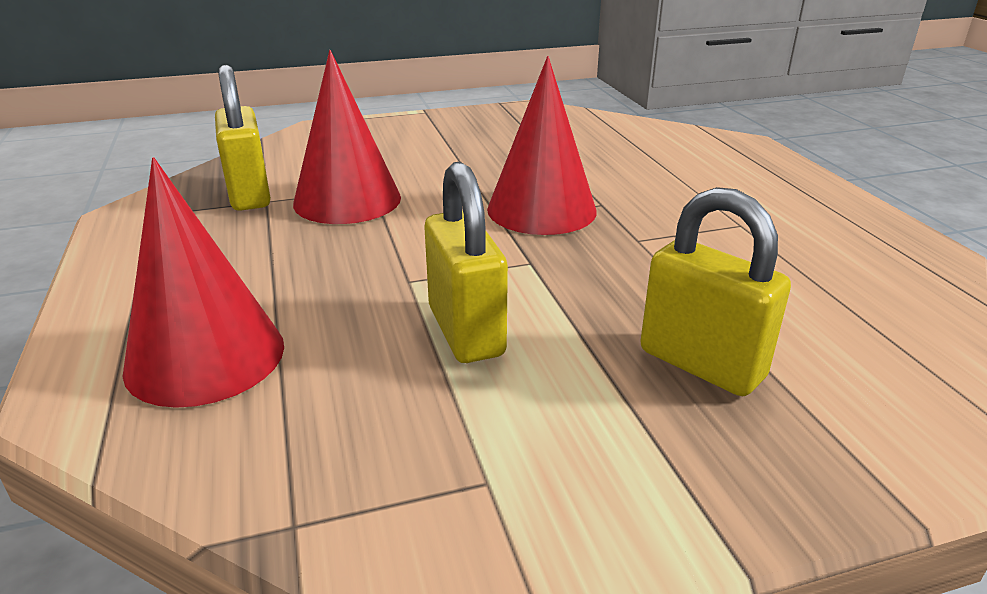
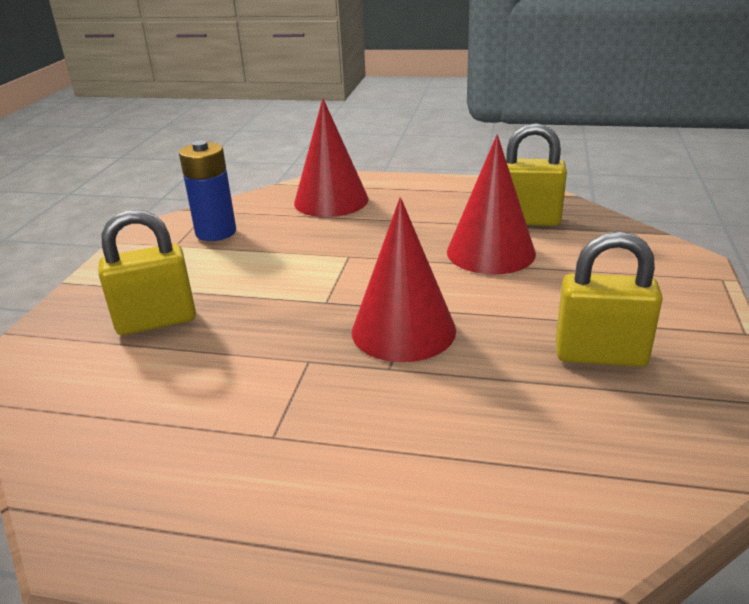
camera: 120 degrees right, 0 degrees up
(404, 447) = (216, 232): none -> blue battery
(466, 331) = (275, 261): yellow padlock -> yellow padlock (600, 355)

